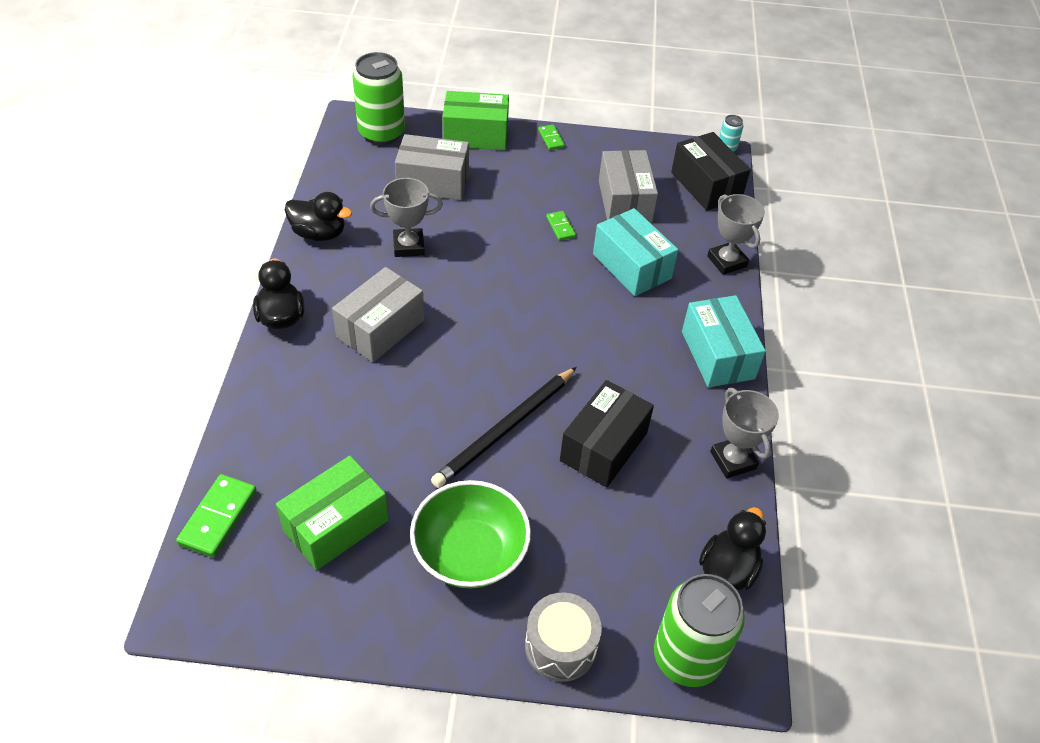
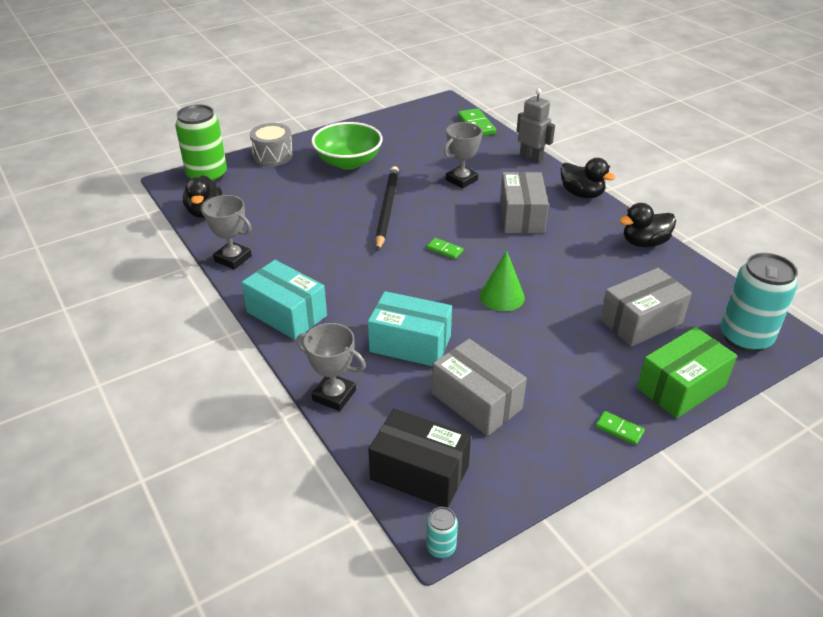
camera: 145 degrees right, 10 degrees down
(248, 403) = (531, 158): none -> grey robot
(336, 525) = (422, 144): green box -> none
(381, 133) = (745, 338): green can -> turquoise can
(408, 246) = (580, 267): grey trophy -> grey trophy (461, 180)
(511, 261) = (502, 296): none -> green cone
(560, 227) = (500, 343): green domino -> green domino (444, 250)
(603, 446) = (321, 228): black box -> none

